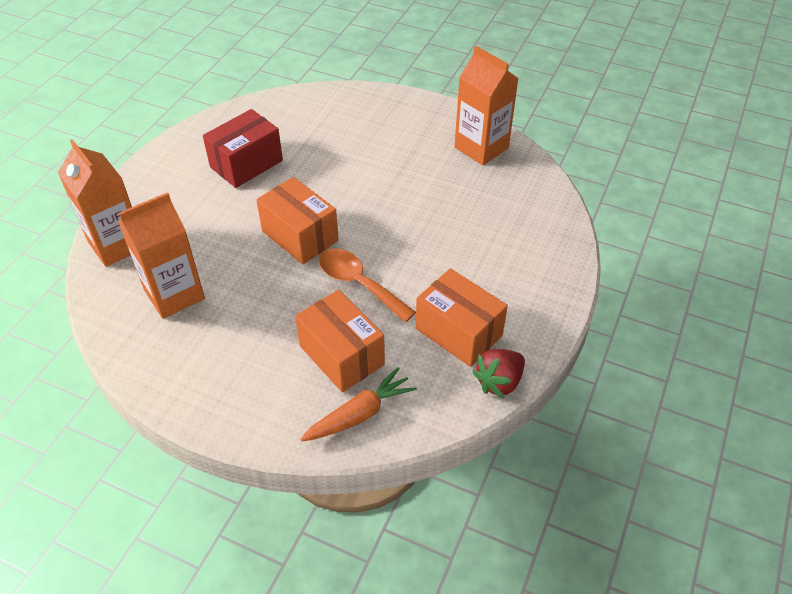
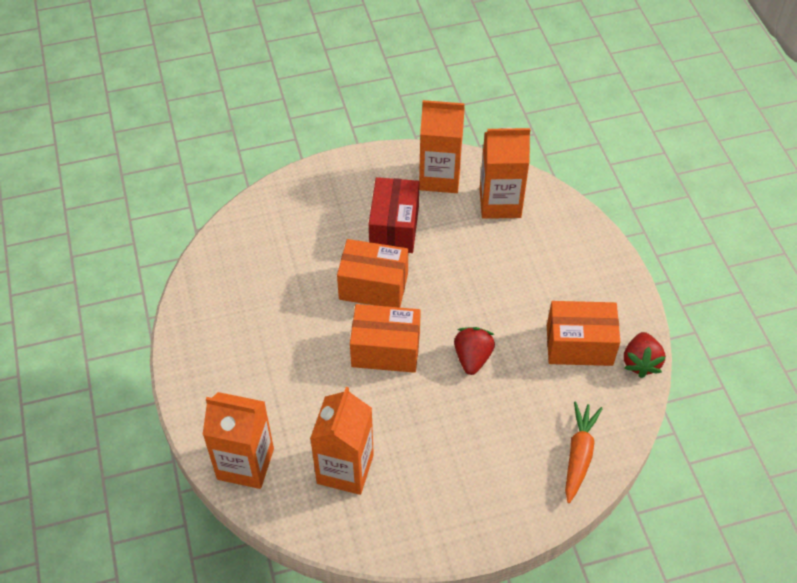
camera: 40 degrees left, 5 degrees up
(246, 164) = (268, 316): red box -> red box (394, 228)
(342, 355) = (521, 422): orange box -> orange box (373, 286)
(358, 283) = (472, 358): orange spoon -> red strawberry
(510, 191) = (500, 203): none -> orange carton

